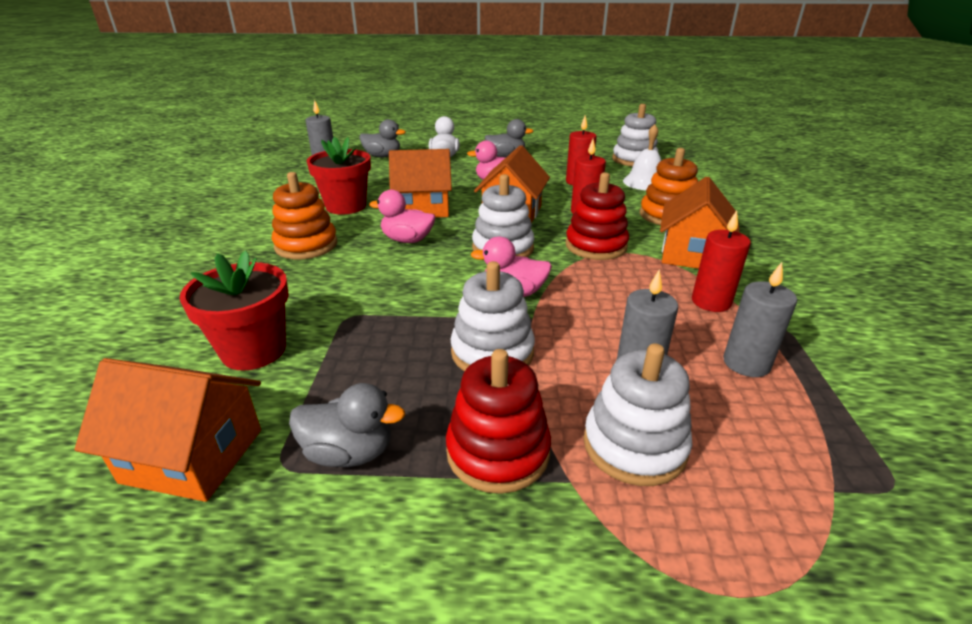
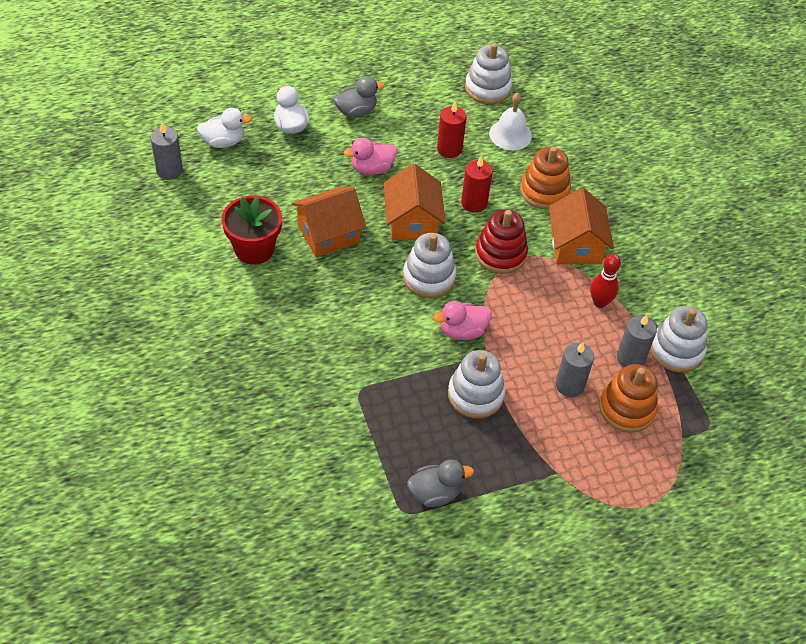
camera: 25 degrees left, 20 degrees up
(193, 456) = (351, 523): orange house -> none
(254, 350) = (319, 440): red flower pot -> none
(306, 245) = (264, 318): orange stacking toy -> orange stacking toy (627, 408)
(382, 156) = (223, 142): grey duck -> white duck
(407, 240) = (344, 287): pink duck -> none
(498, 451) = (513, 467): red stacking toy -> none
(634, 445) = (582, 440): white stacking toy -> white stacking toy (676, 350)
(711, 302) = (600, 302): red candle -> red bowling pin

